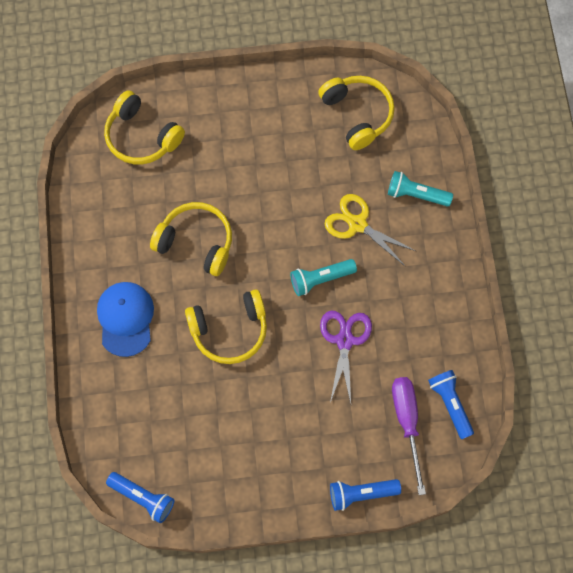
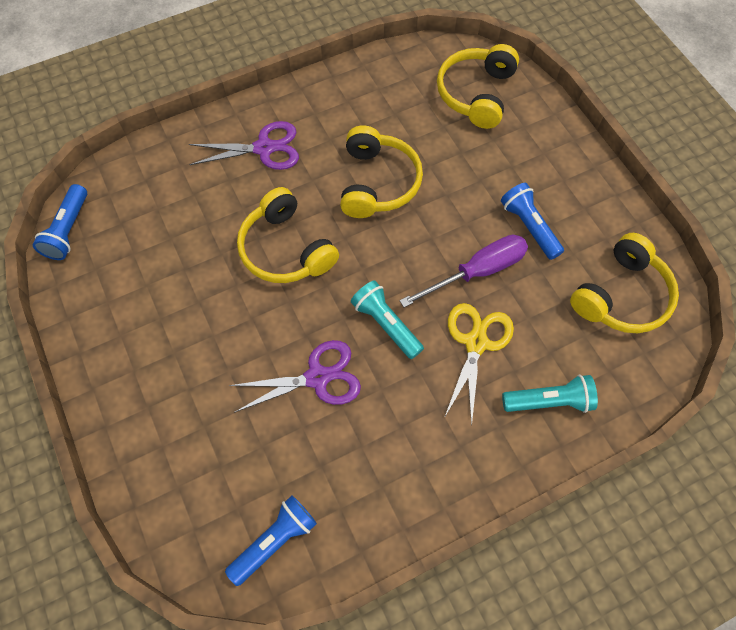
camera: 70 degrees right, 5 degrees down
(125, 319) = (264, 148): blue cap -> purple scissors
(361, 494) = (123, 462): blue flashlight -> blue flashlight (529, 227)
(407, 422) = (233, 490): purple screwdriver -> purple screwdriver (477, 271)
(416, 195) = (549, 401): turquoise flashlight -> turquoise flashlight turned 90 degrees clockwise

